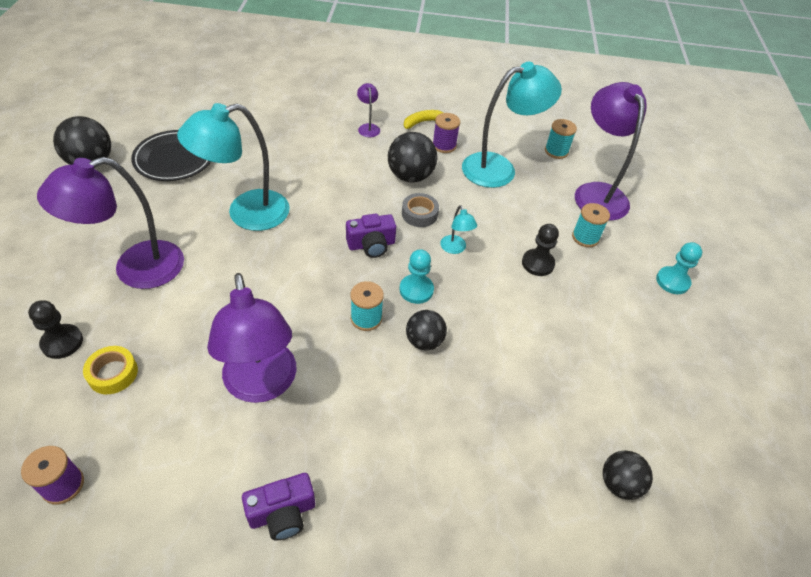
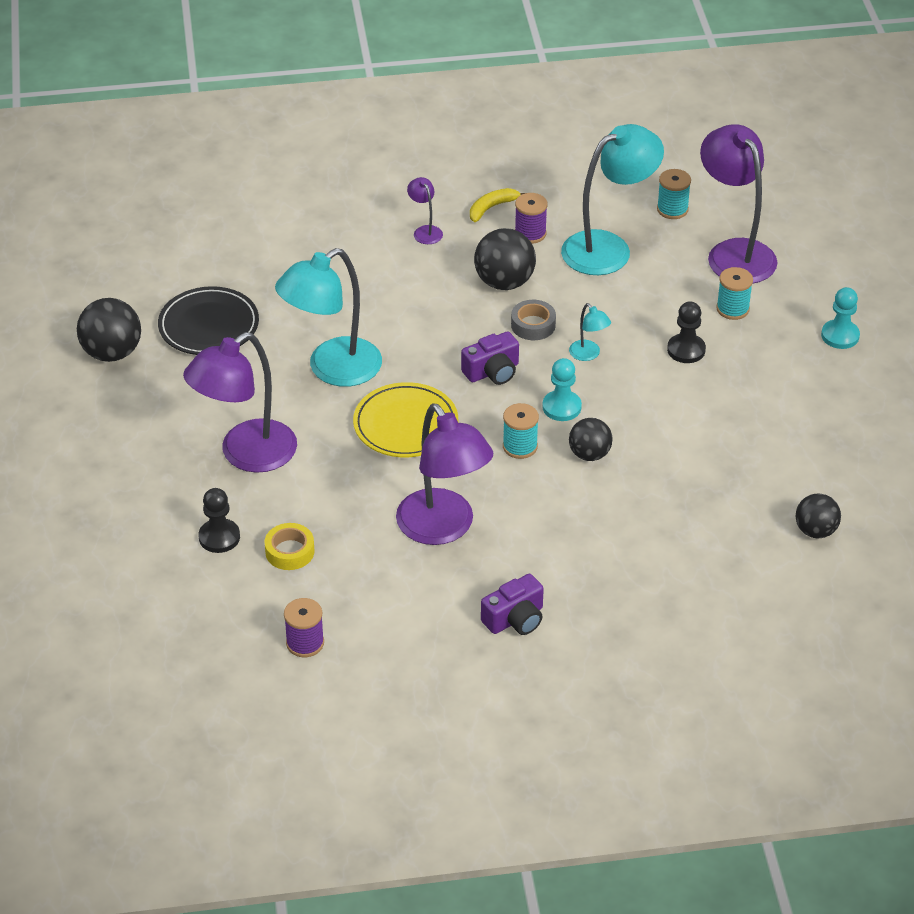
camera: 10 degrees left, 5 degrees down
(279, 274) = (405, 424): none -> yellow plate

